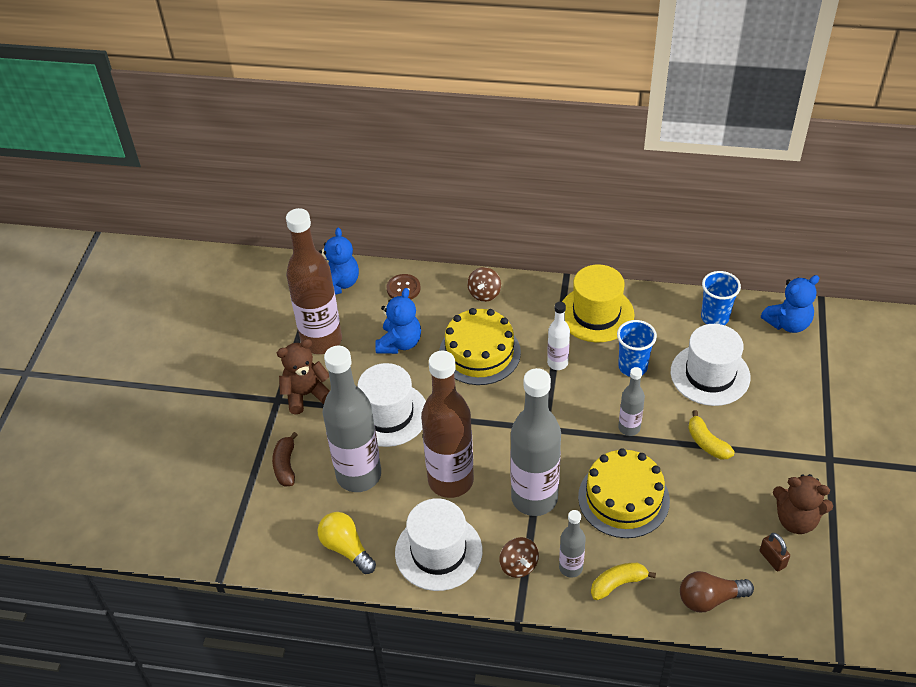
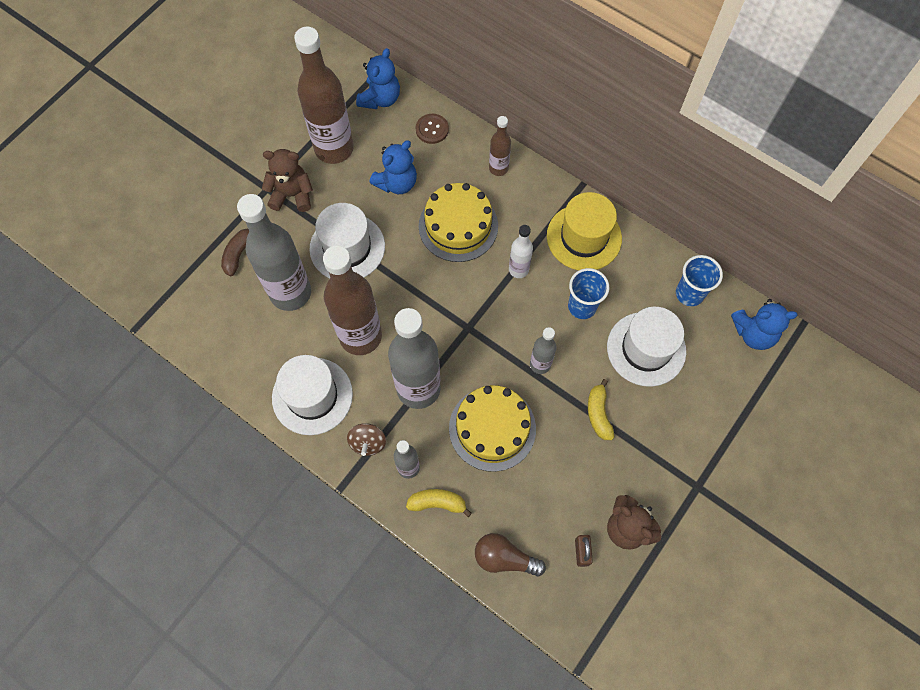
camera: 25 degrees right, 20 degrees up
(346, 548) = (243, 354): yellow light bulb -> none
(484, 293) = (498, 168): brown spinning top -> brown bottle

